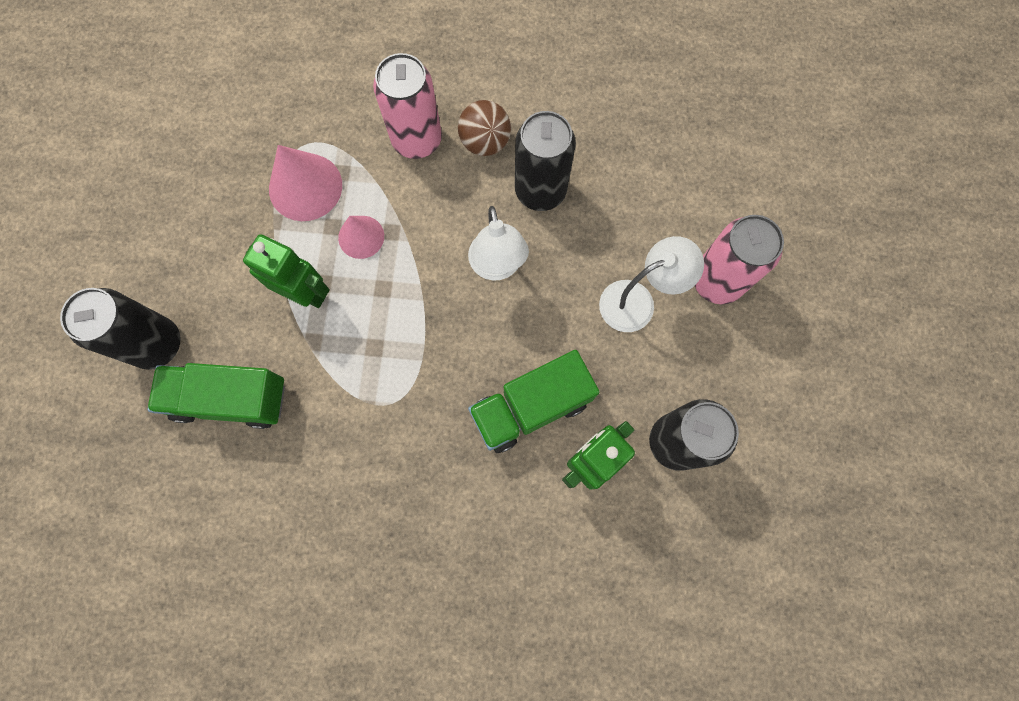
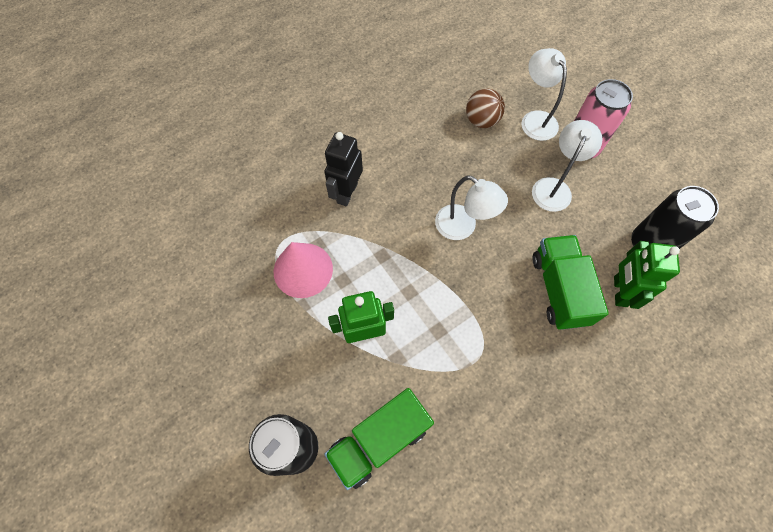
camera: 40 degrees left, 10 degrees down
(361, 237) = (366, 272): pink cone -> none
(417, 140) = (347, 193): pink can -> black robot
(485, 142) = (388, 166): brown ball -> brown ball (481, 121)
(531, 407) = (559, 289): green truck -> green truck turned 150 degrees clockwise
(540, 190) = (445, 169): black can -> none
(697, 210) = (535, 119): none -> white lamp

